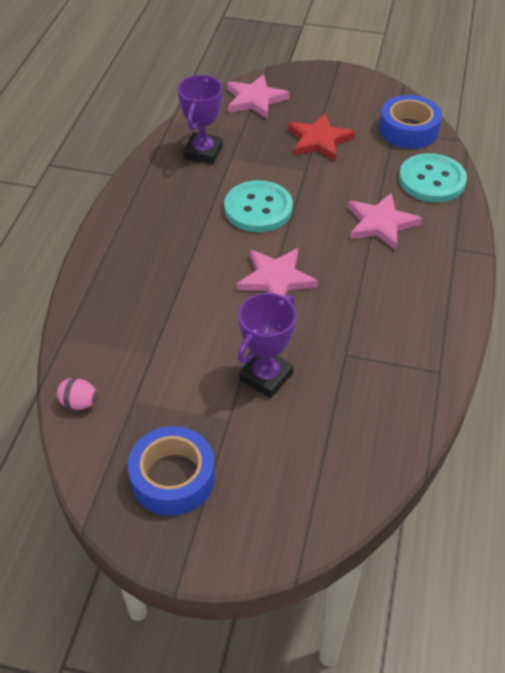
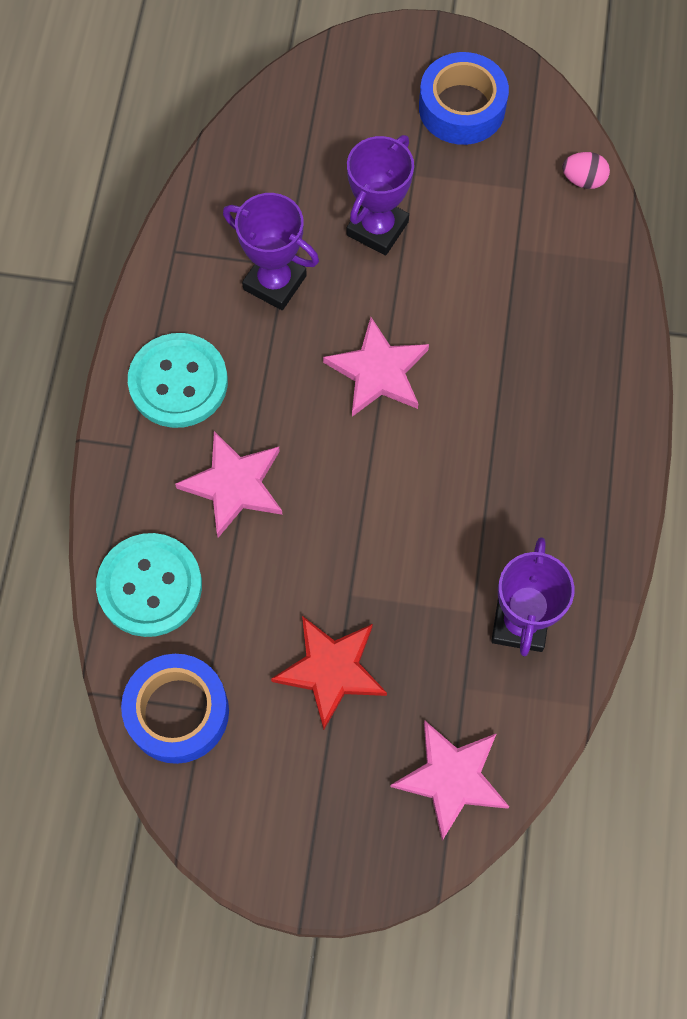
camera: 175 degrees right, 20 degrees up
(258, 208) = (416, 501): turquoise button -> turquoise button (178, 382)
(353, 342) = (275, 282): none -> purple trophy

